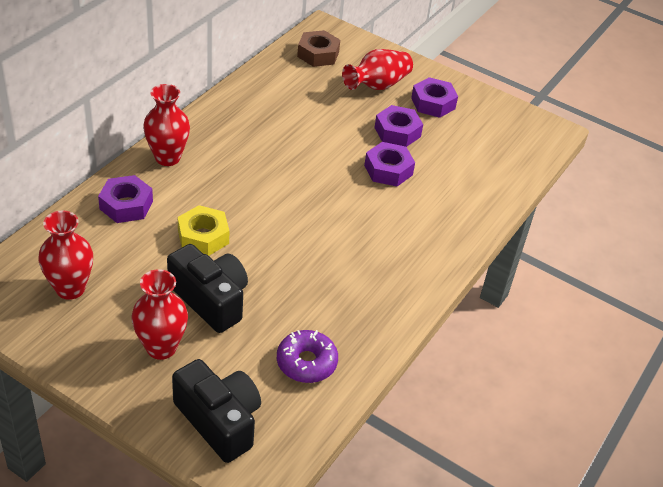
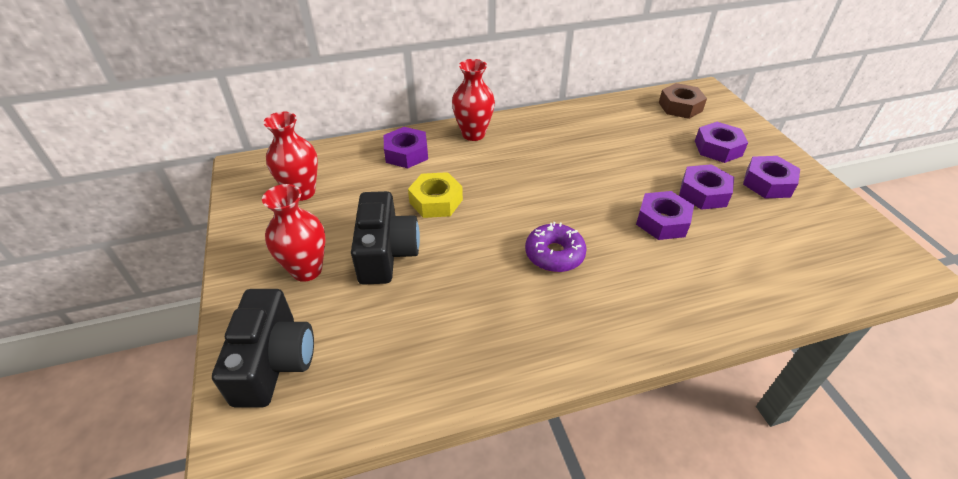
camera: 45 degrees right, 0 degrees up
(306, 362) = (402, 356): purple donut -> purple donut (554, 254)
(377, 85) = (718, 148): red vase -> purple nut

